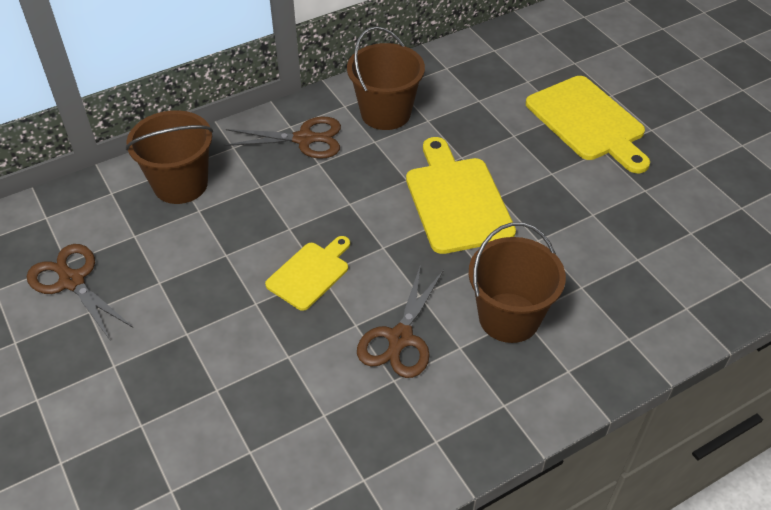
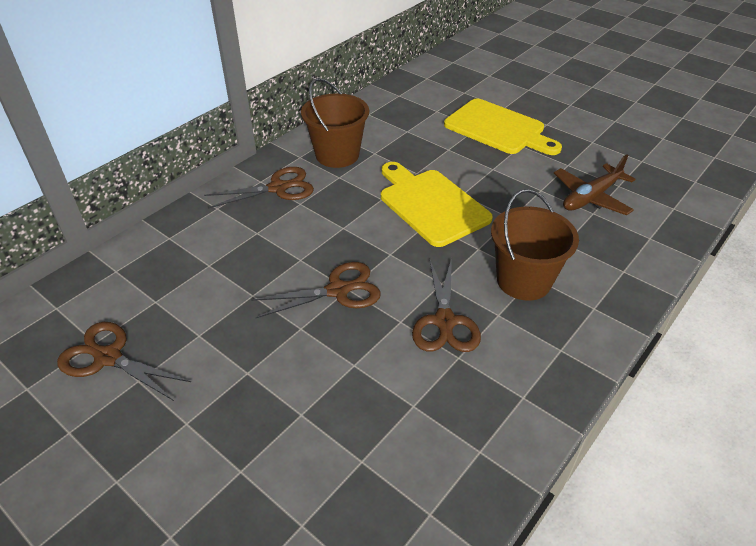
camera: 20 degrees left, 5 degrees down
(180, 184) = (181, 248): brown bucket -> none
(310, 273) = (338, 290): yellow cutting board -> brown scissors
(646, 239) = (590, 197): none -> brown plane

